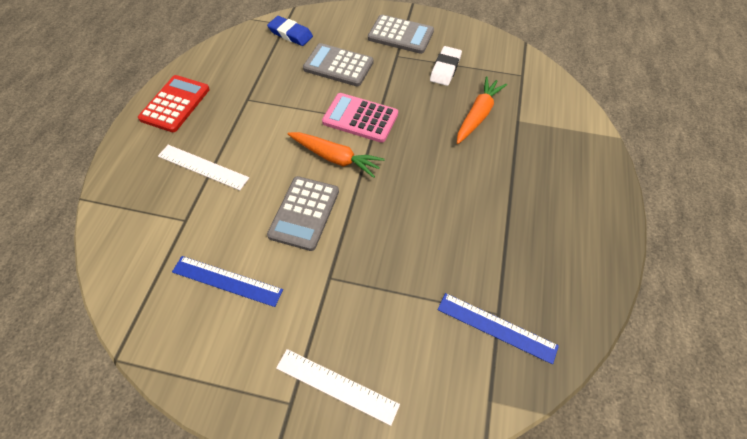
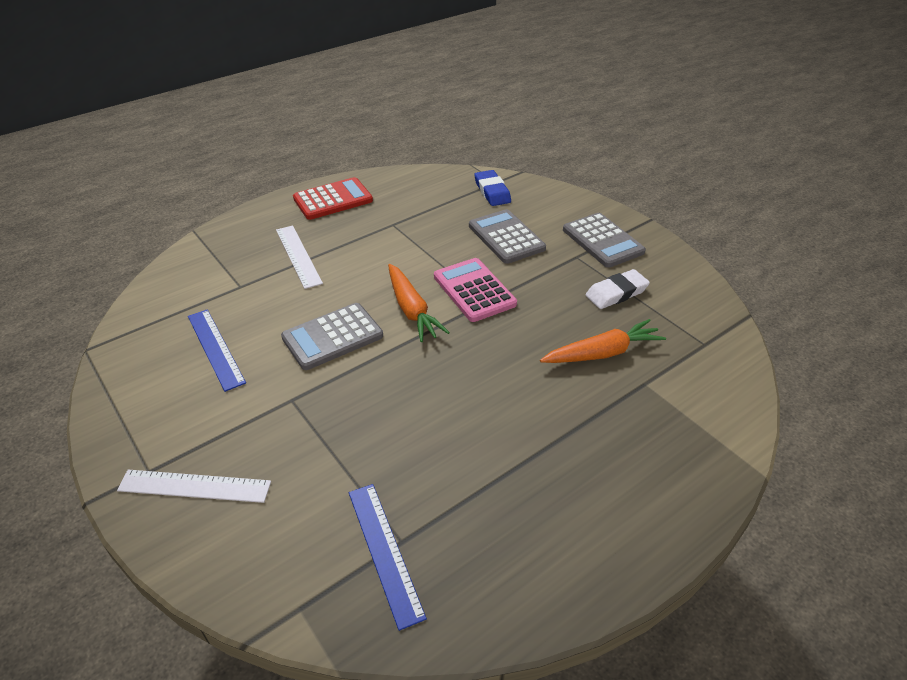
camera: 40 degrees right, 15 degrees down
(336, 386) = (194, 486): white ruler -> white ruler turned 60 degrees counterclockwise

